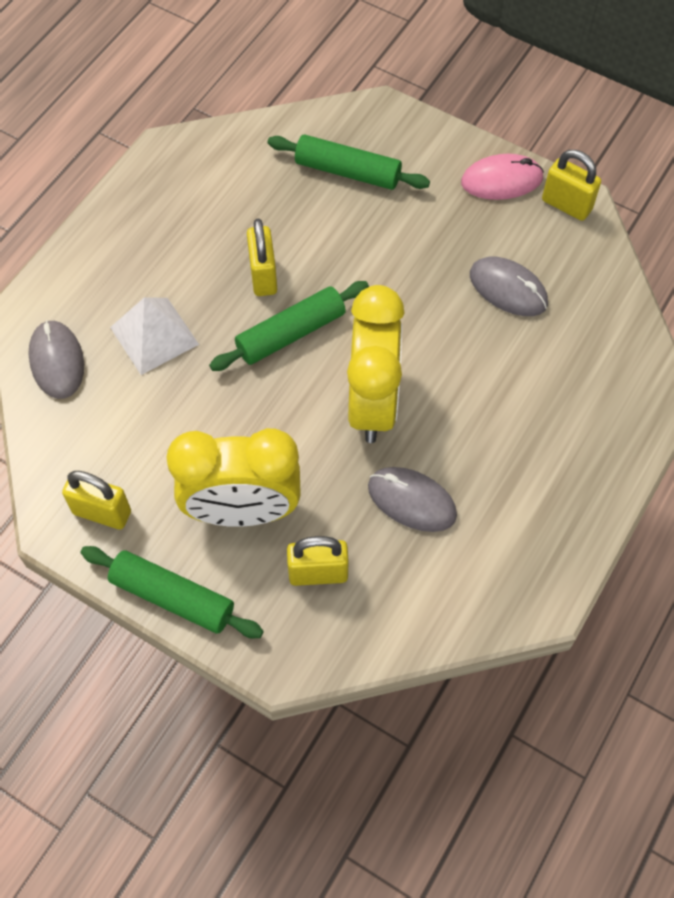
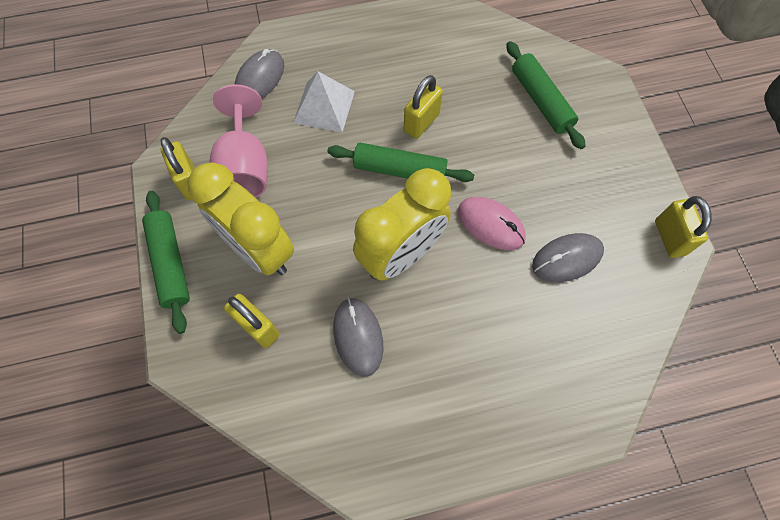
camera: 45 degrees right, 5 degrees up
(141, 453) = (245, 167): none -> pink goblet
(501, 180) = (639, 185): pink mouse -> pink mouse (491, 224)
(508, 289) = (567, 259): grey mouse -> grey mouse turned 75 degrees clockwise

